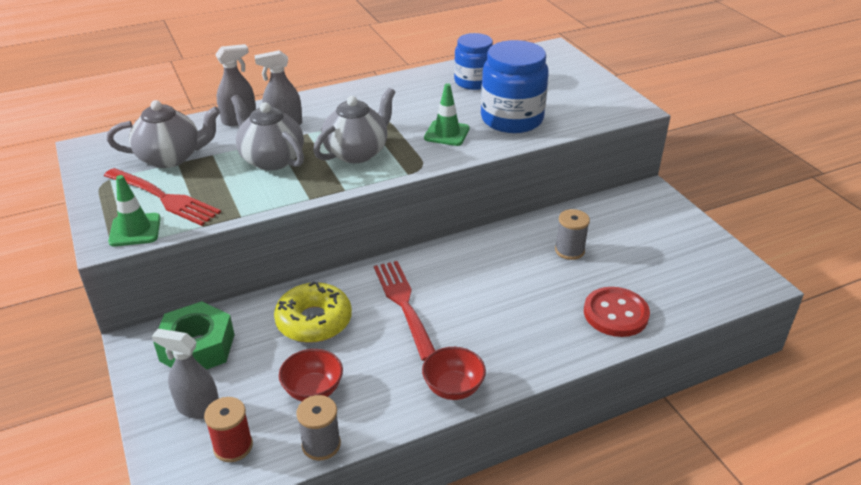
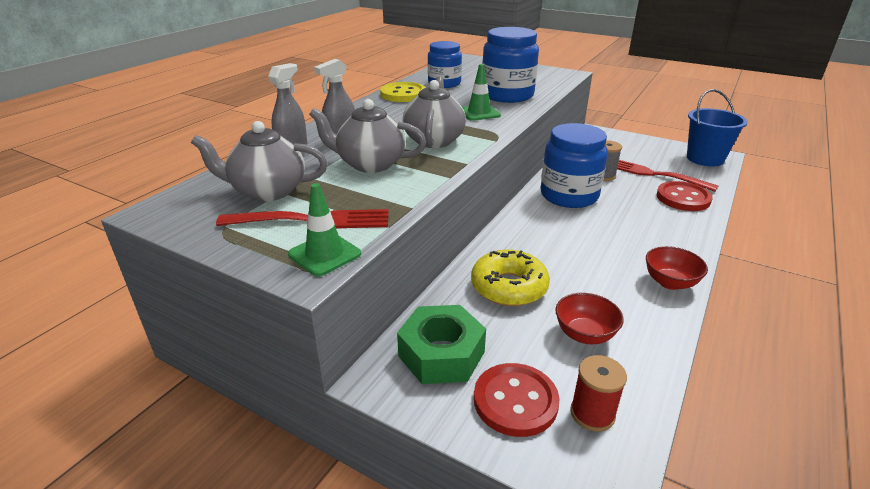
camera: 35 degrees left, 5 degrees down
(171, 158) = (268, 191): grey teapot -> grey teapot turned 135 degrees counterclockwise
(198, 407) = (515, 401): grey spray bottle -> red button
(321, 444) = (652, 370): grey spool -> none
(404, 305) = (556, 247): red fork -> red fork (654, 174)
(413, 84) = (403, 94): none -> yellow button
(497, 258) = (569, 195): none -> blue jar
(731, 279) = (705, 159): none -> blue bucket

